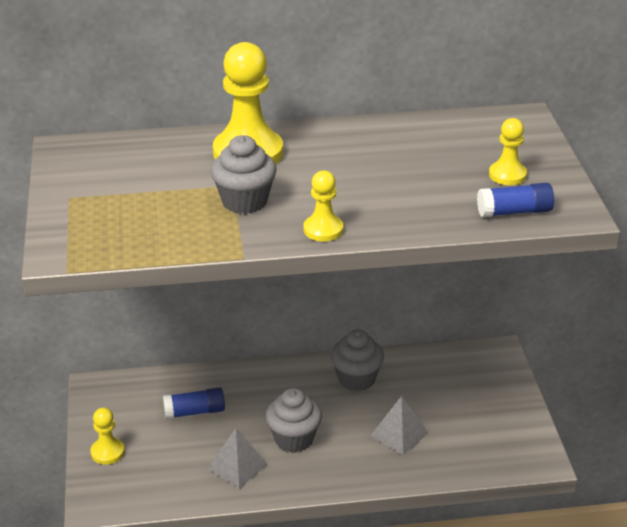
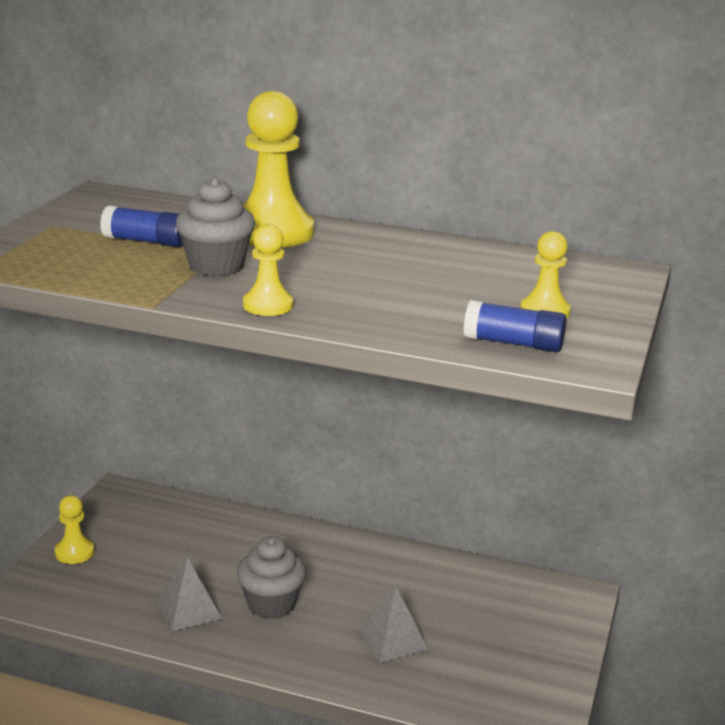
camera: 25 degrees right, 10 degrees down
(194, 412) = (192, 544): blue glue stick -> blue glue stick (145, 241)
(356, 379) = (390, 569): grey cupcake -> none

